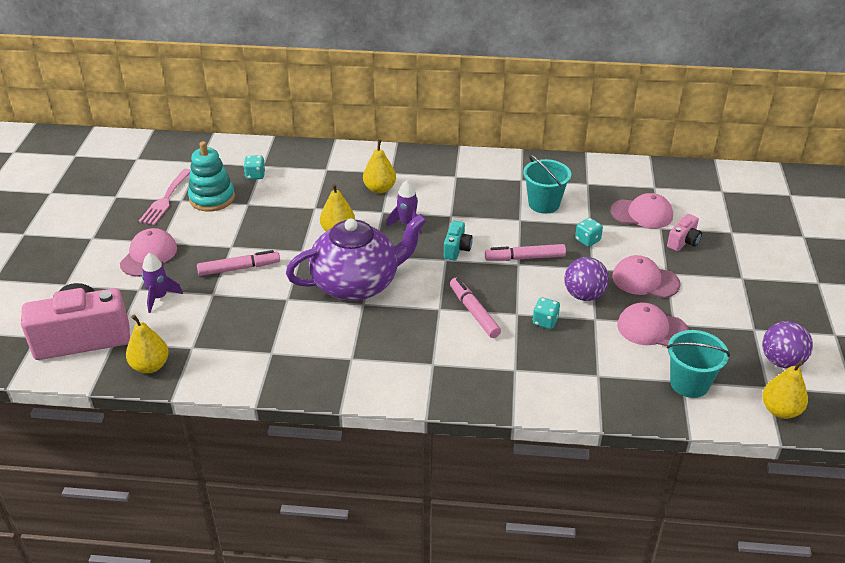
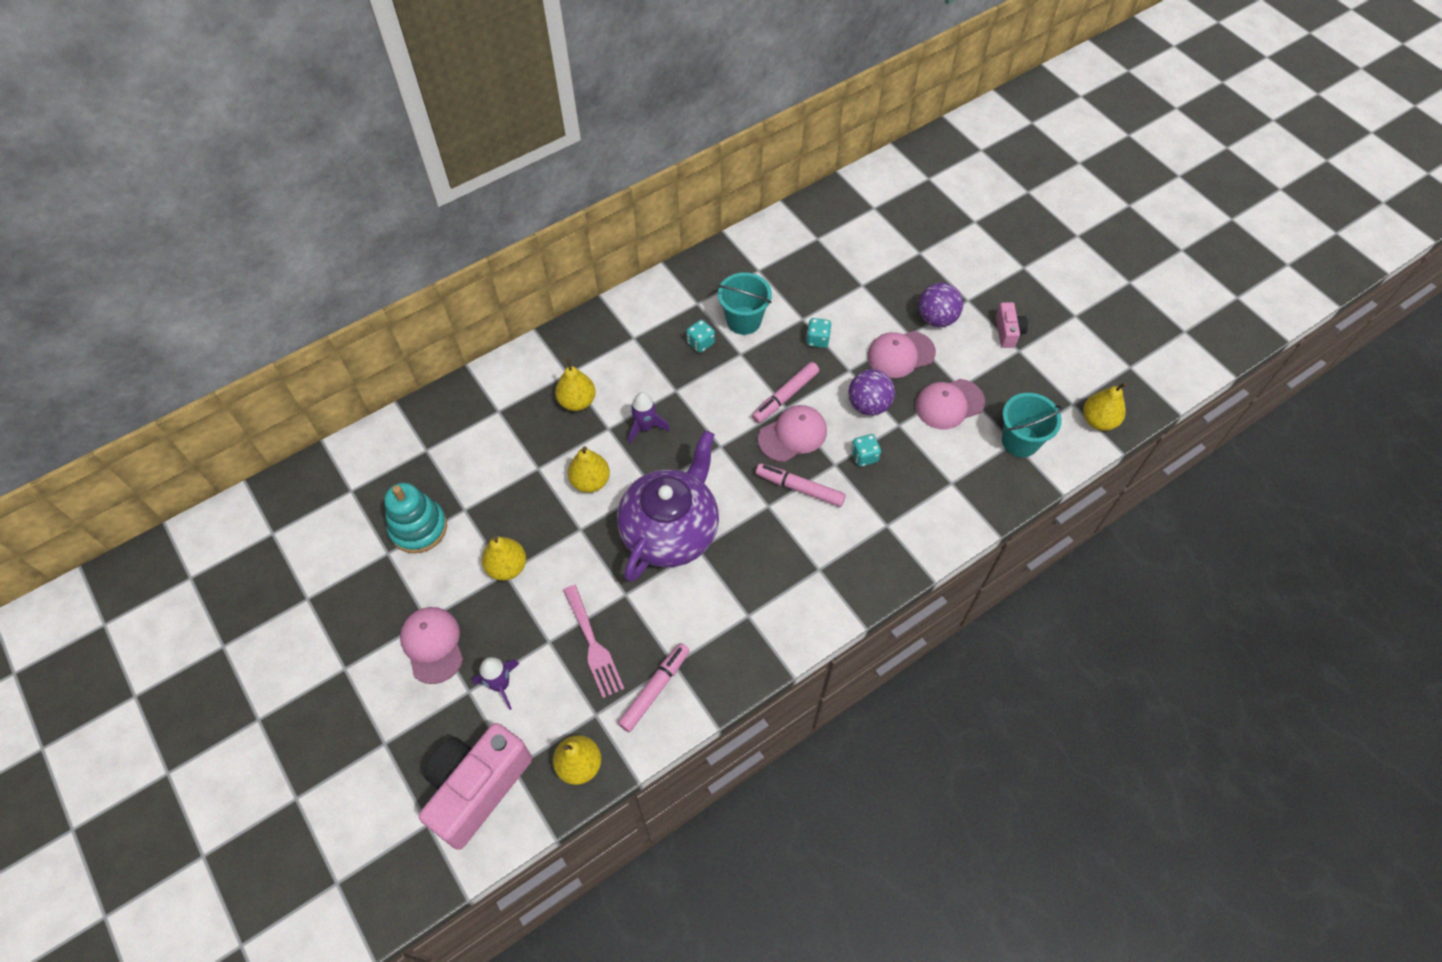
camera: 40 degrees left, 20 degrees up
(165, 199) = (369, 564): pink fork -> pink fork (593, 645)
(236, 244) = (507, 567): none -> yellow pear
(239, 268) = (542, 593): pink marker -> pink marker (654, 689)
(255, 175) = (432, 467): turquoise dice -> turquoise dice (700, 343)
(457, 249) = (719, 427): turquoise camera -> none
(642, 214) = (834, 278): pink cap -> pink cap (793, 435)
(683, 242) = (893, 289): pink camera -> pink camera (1008, 332)
(781, 361) = (1062, 370): purple ball -> purple ball (936, 318)

